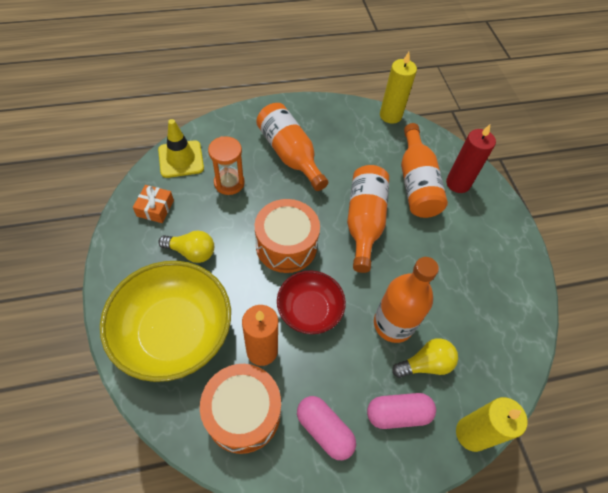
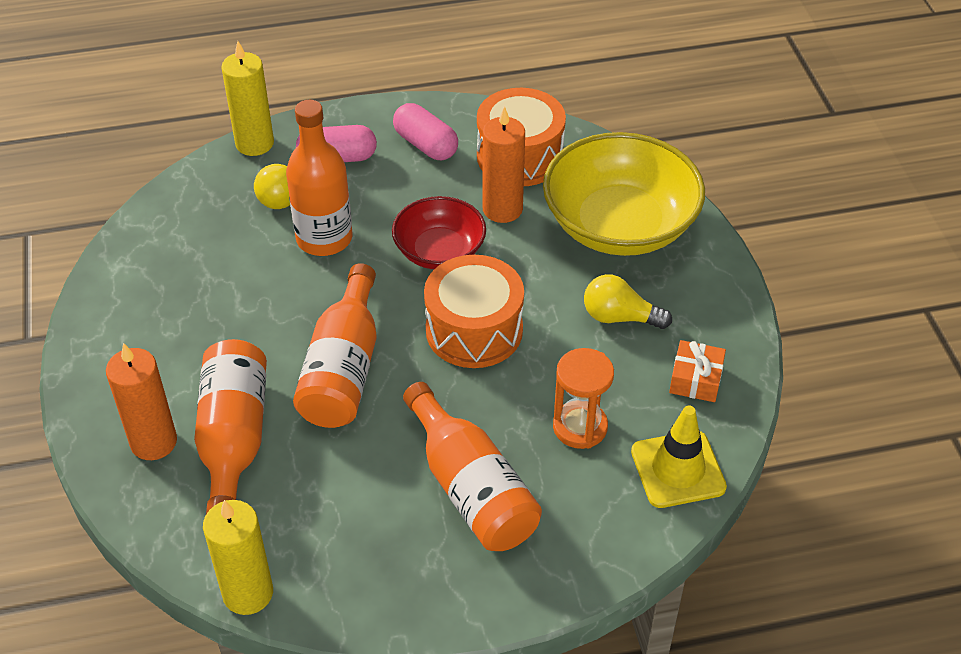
camera: 175 degrees left, 10 degrees down
(458, 183) = (153, 442): red candle -> orange candle

